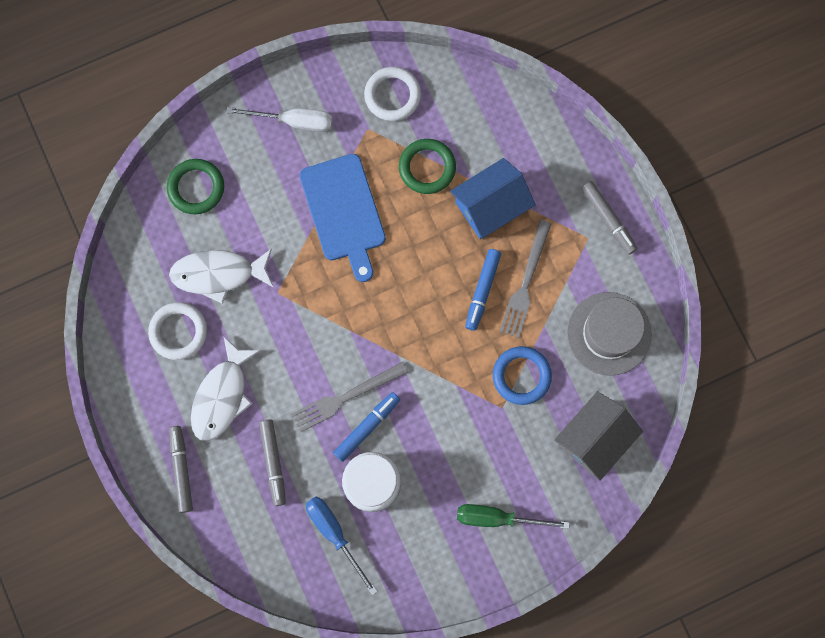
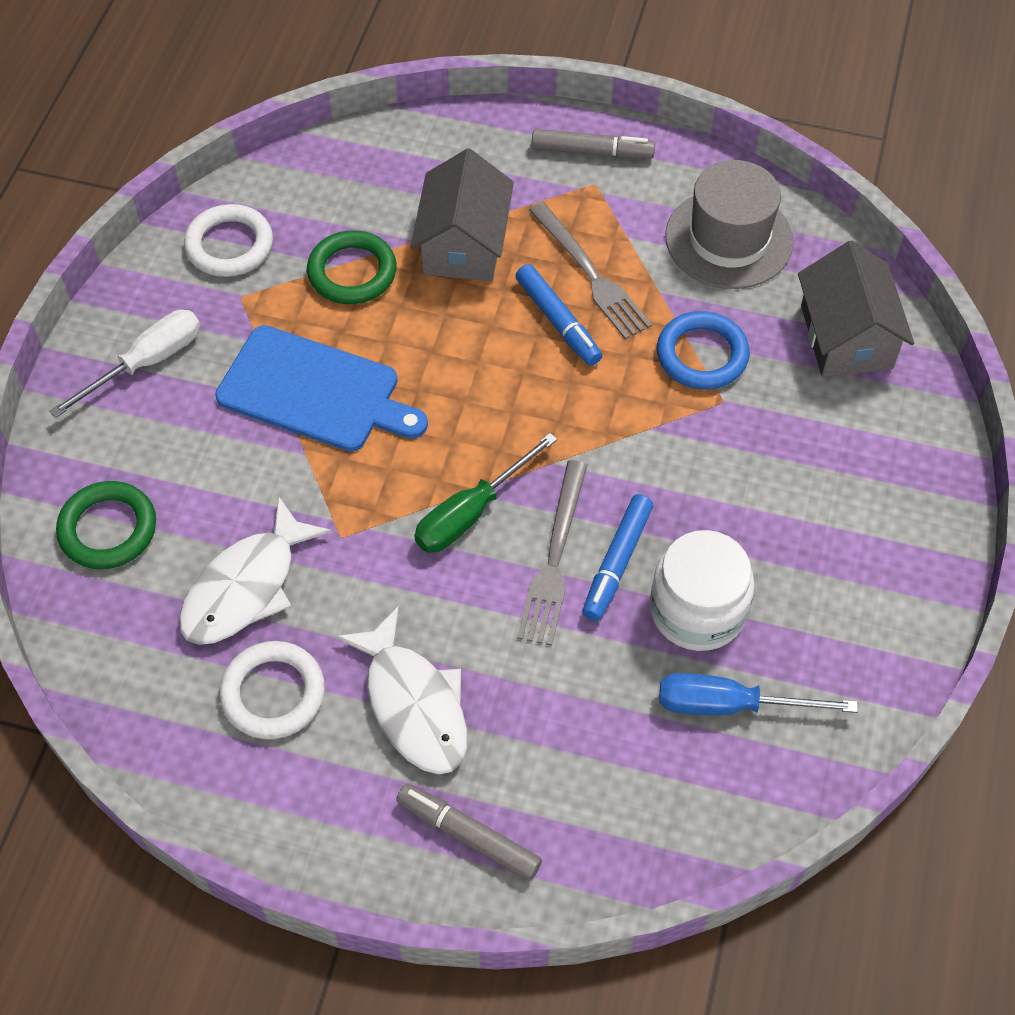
camera: 50 degrees left, 20 degrees down
(273, 463) = (564, 709): grey marker -> none
(367, 427) = (616, 563): blue marker -> blue marker turned 150 degrees counterclockwise
(491, 206) = (464, 244): blue house -> grey house
(497, 518) = (864, 503): green screwdriver -> green screwdriver (471, 512)

